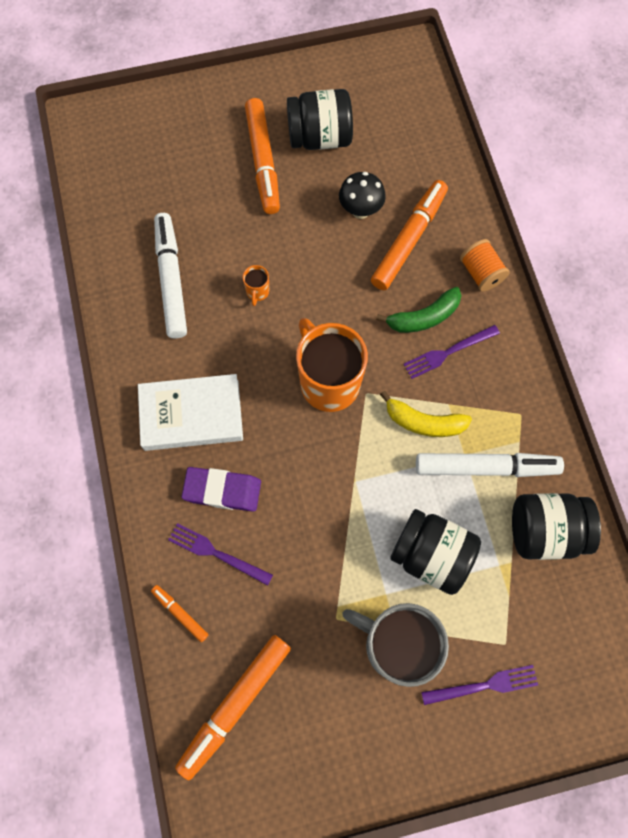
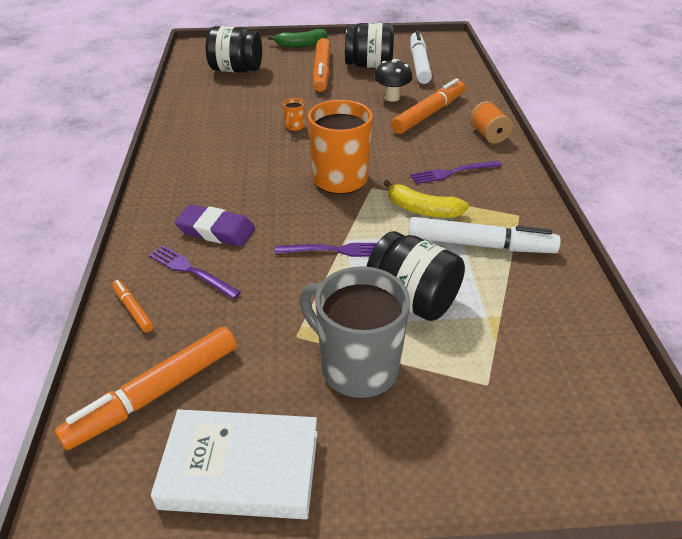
camera: 10 degrees right, 30 degrees down
(171, 280) = (227, 115): white marker -> white marker (419, 64)
(191, 415) = (209, 183): white book -> white book (241, 469)
(423, 317) = (434, 152): green banana -> green banana (301, 45)
(484, 685) = (457, 419): purple fork -> purple fork (335, 250)
(545, 531) = (539, 296): black jar -> black jar (236, 70)

